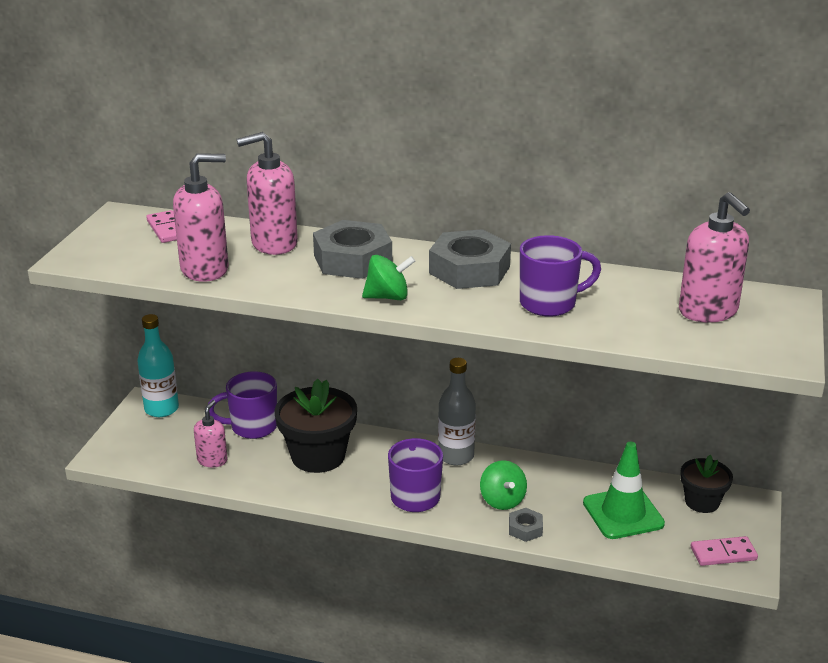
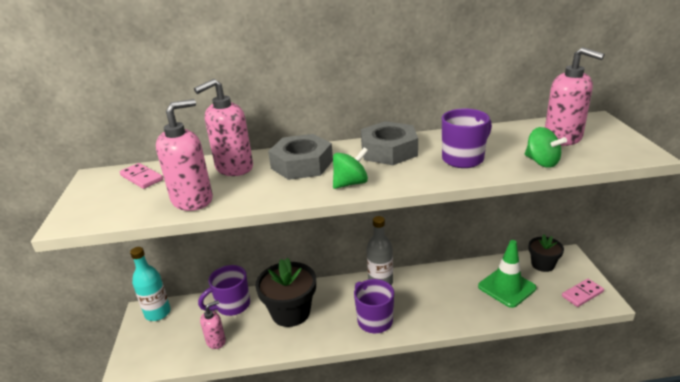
camera: 20 degrees left, 0 degrees up
(212, 460) = (216, 341): pink soap dispenser -> pink soap dispenser turned 60 degrees clockwise
(502, 500) = (430, 303): green spinning top -> green spinning top (541, 162)
(525, 529) = (459, 319): grey nut -> none

